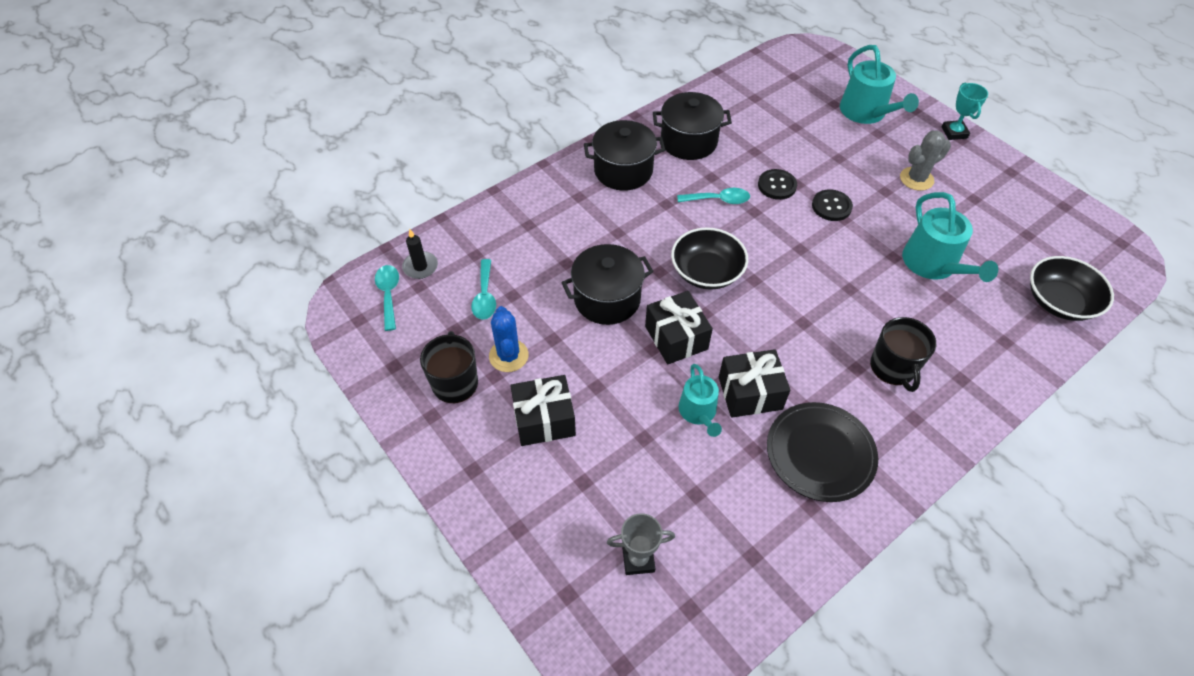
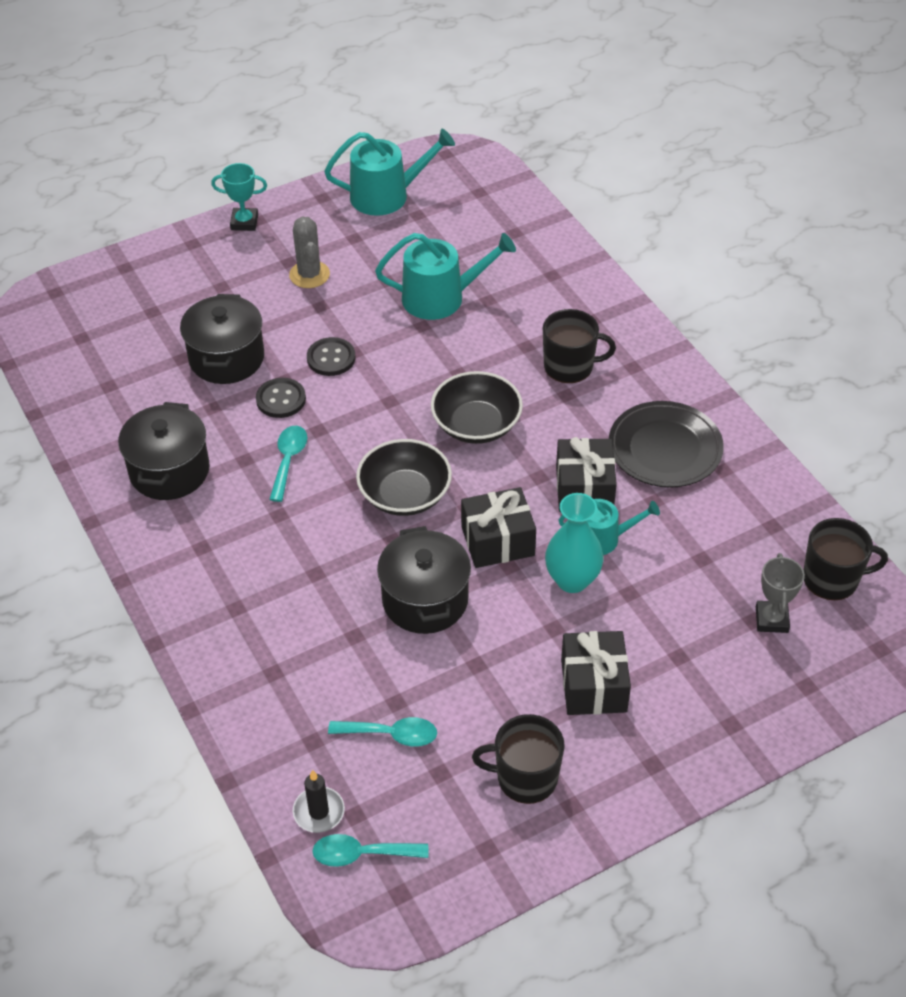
camera: 80 degrees left, 5 degrees down
(508, 356) = (494, 714): blue cactus -> none
(623, 171) = (202, 551): black pot -> black pot (226, 358)
(648, 394) = (572, 580): none -> turquoise vase
(700, 616) = (832, 578): none -> black mug
(866, 113) = (180, 287): turquoise watering can -> turquoise watering can (386, 195)
(1059, 301) = (511, 222): black bowl -> black bowl (476, 424)

